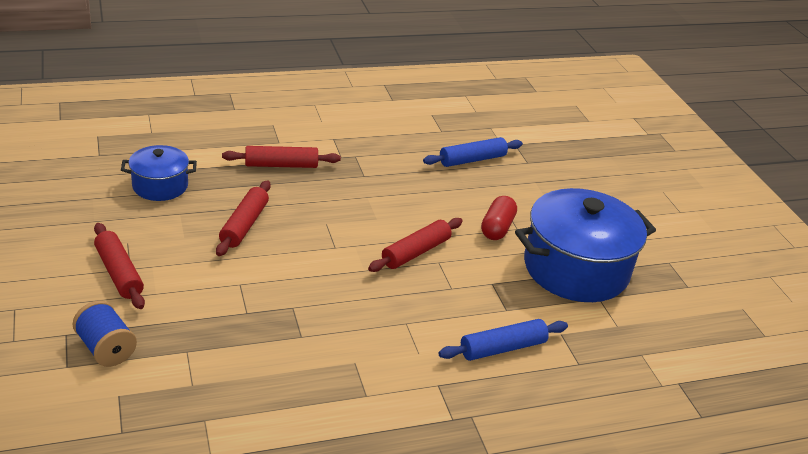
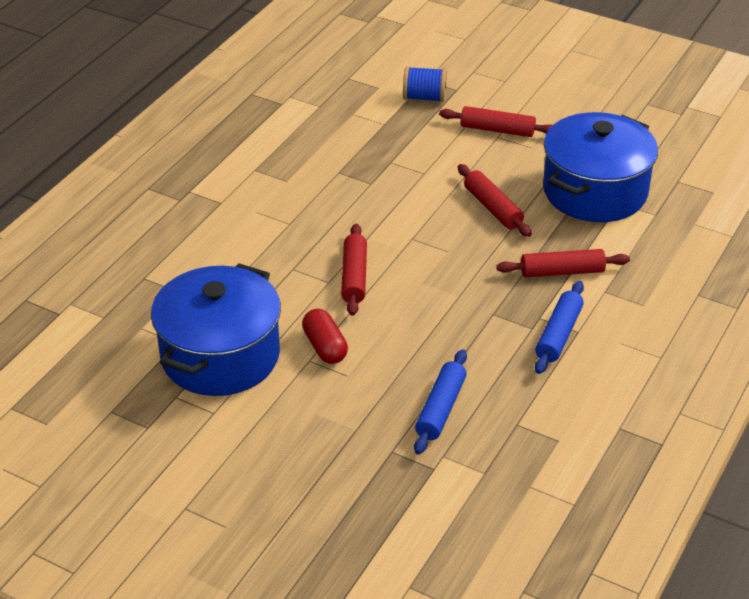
camera: 140 degrees right, 5 degrees up
(160, 186) = (595, 191): blue pot -> blue pot, size x1.88
(281, 165) = (562, 272): red rolling pin -> red rolling pin turned 45 degrees clockwise
(502, 348) = (207, 251): blue rolling pin -> blue rolling pin (559, 334)

